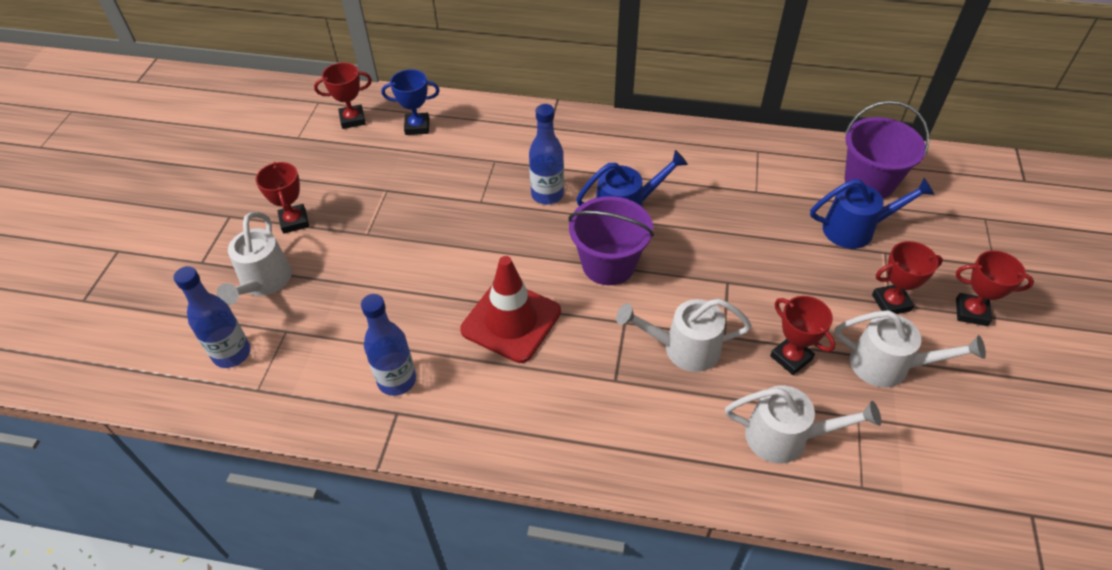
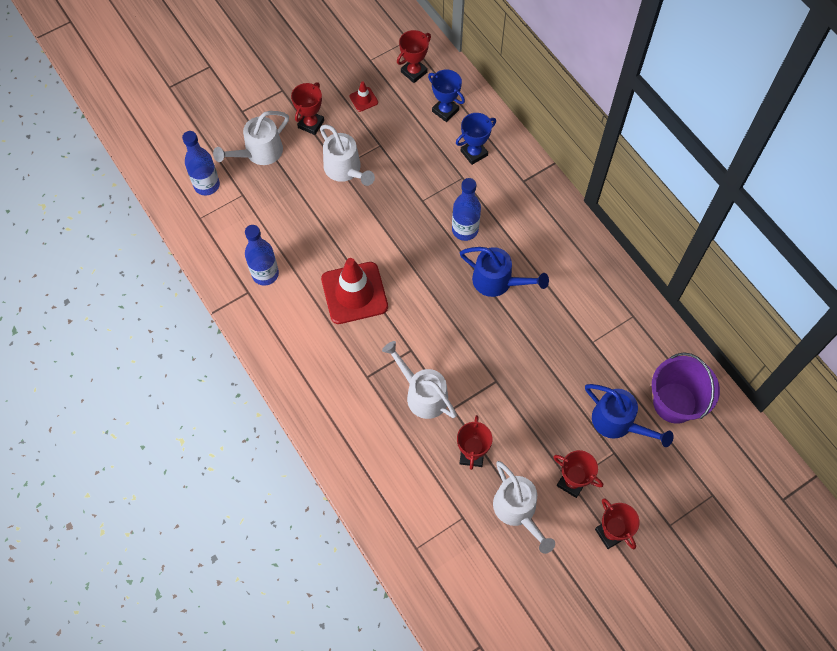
camera: 45 degrees right, 15 degrees up
(327, 168) = (363, 99): none -> red traffic cone
(352, 119) = (414, 72): red trophy -> red trophy turned 75 degrees counterclockwise
(482, 138) = (474, 153): none -> blue trophy
(608, 264) = (444, 307): purple bucket -> none
(786, 437) = (413, 489): white watering can -> white watering can (346, 170)

